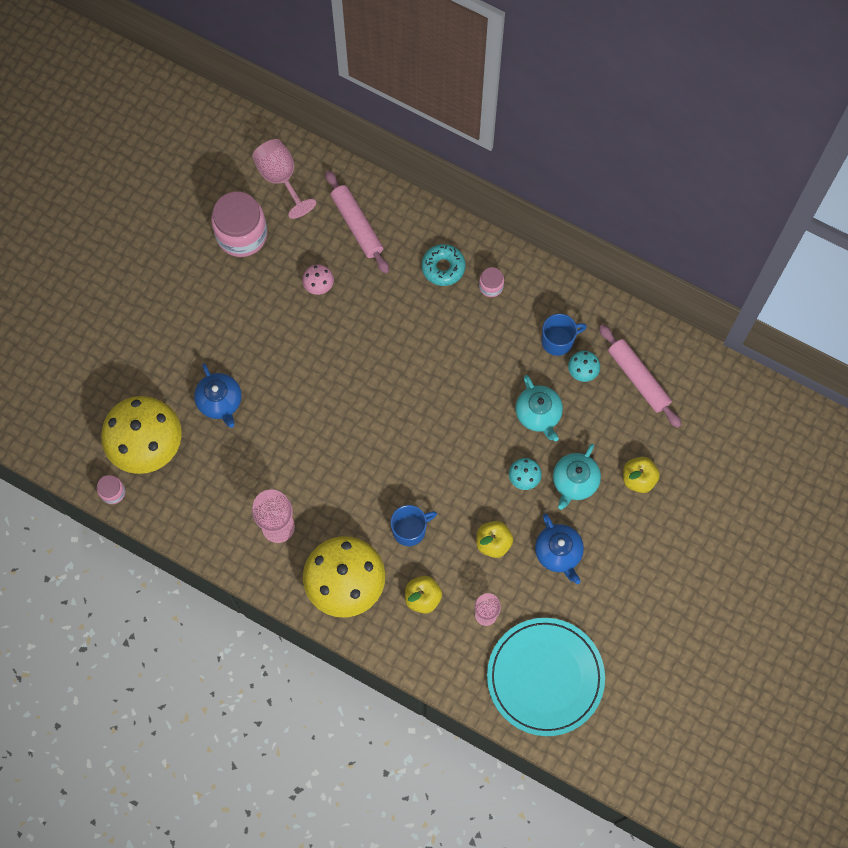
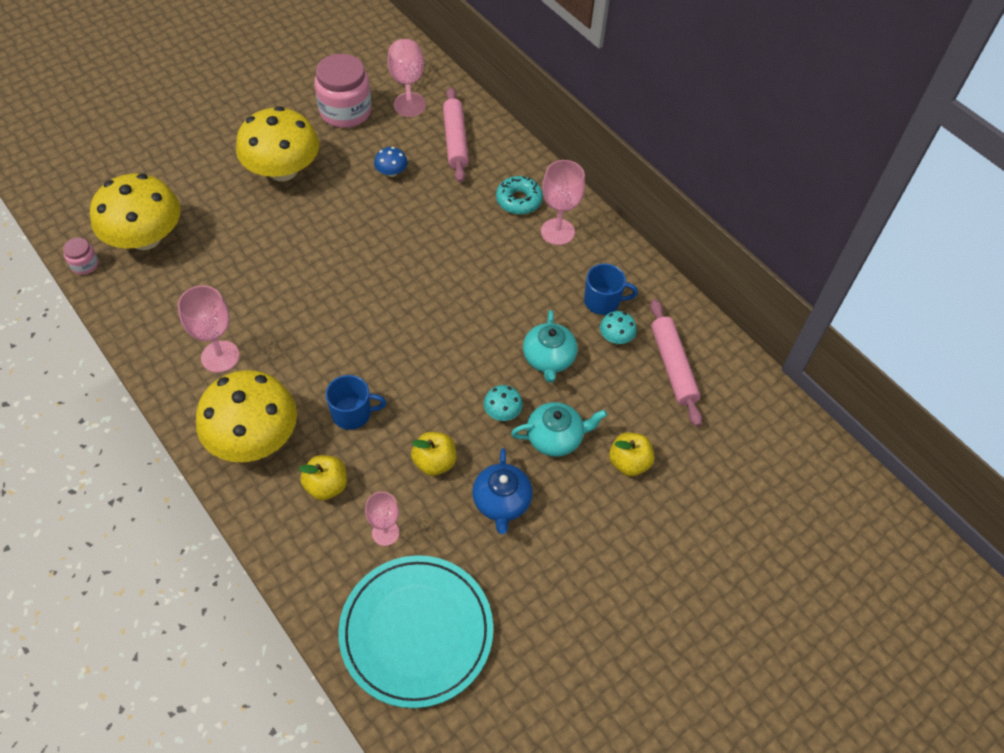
camera: 20 degrees right, 15 degrees down
(220, 402) = (238, 229): blue teapot -> none
(222, 323) = (283, 170): none -> yellow mushroom
(318, 284) = (391, 172): pink mushroom -> blue mushroom
(491, 286) = (557, 232): pink jar -> pink goblet
(574, 481) = (555, 437): turquoise teapot -> turquoise teapot turned 150 degrees counterclockwise

